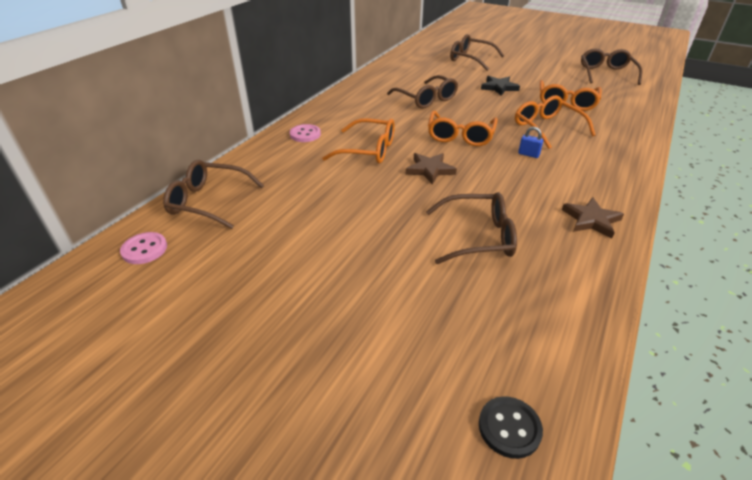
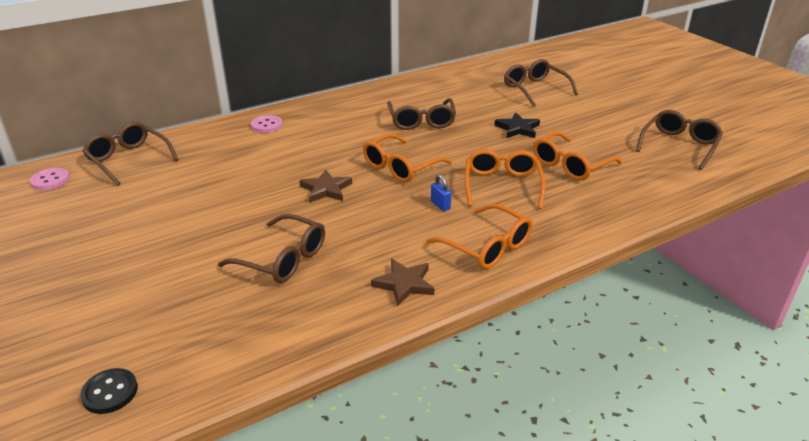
camera: 30 degrees right, 5 degrees down
(367, 150) = (298, 155): orange glasses -> orange glasses (486, 246)

